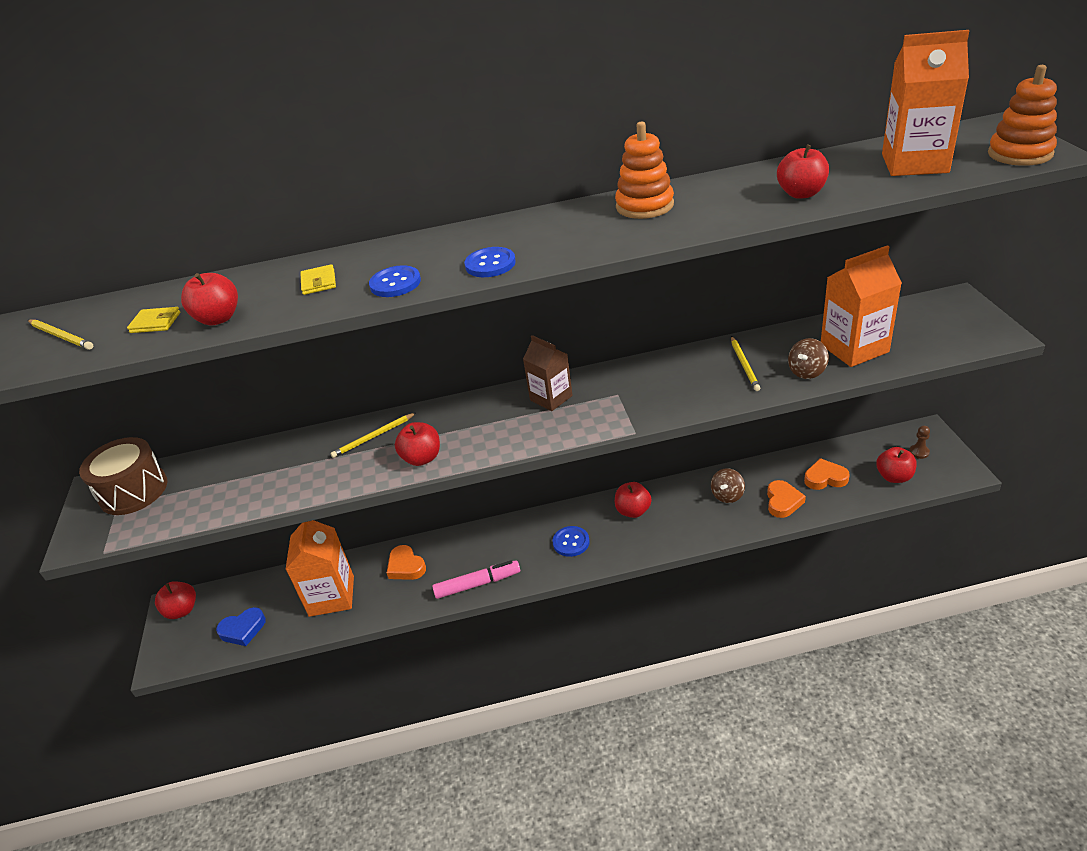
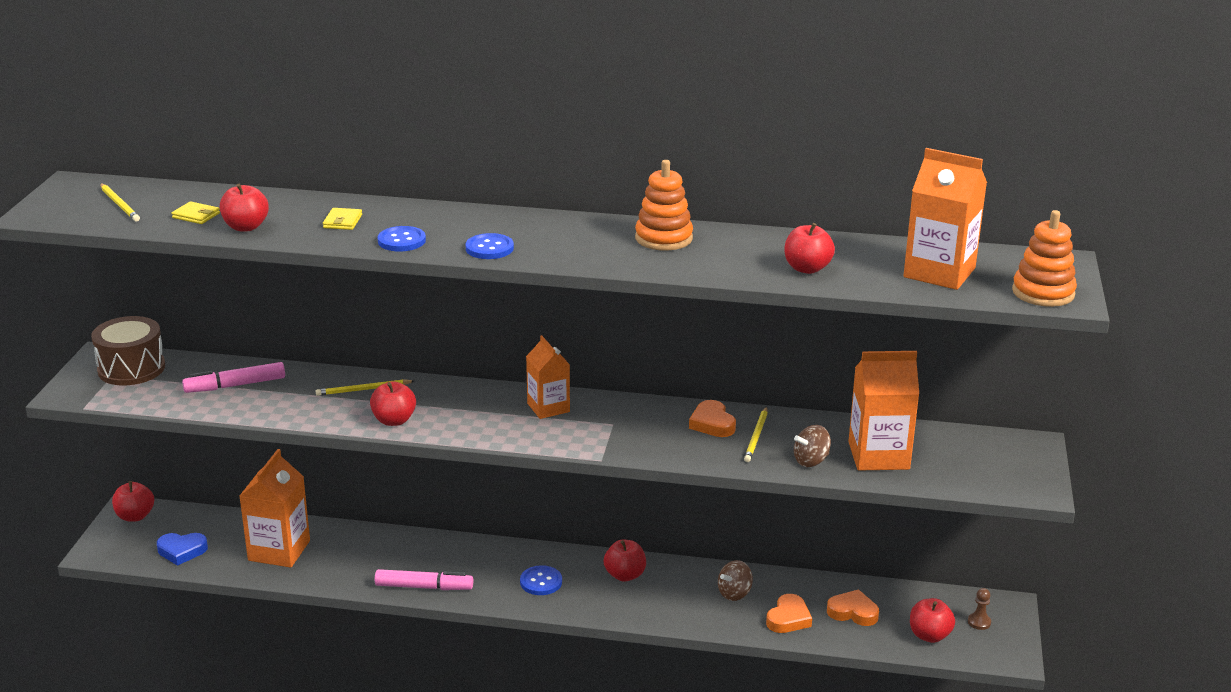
camera: 15 degrees right, 10 degrees down
(248, 474) = (235, 385): none -> pink marker
(406, 566) = (365, 549): orange heart -> orange heart (712, 423)
(551, 398) = (548, 407): brown carton -> orange carton

